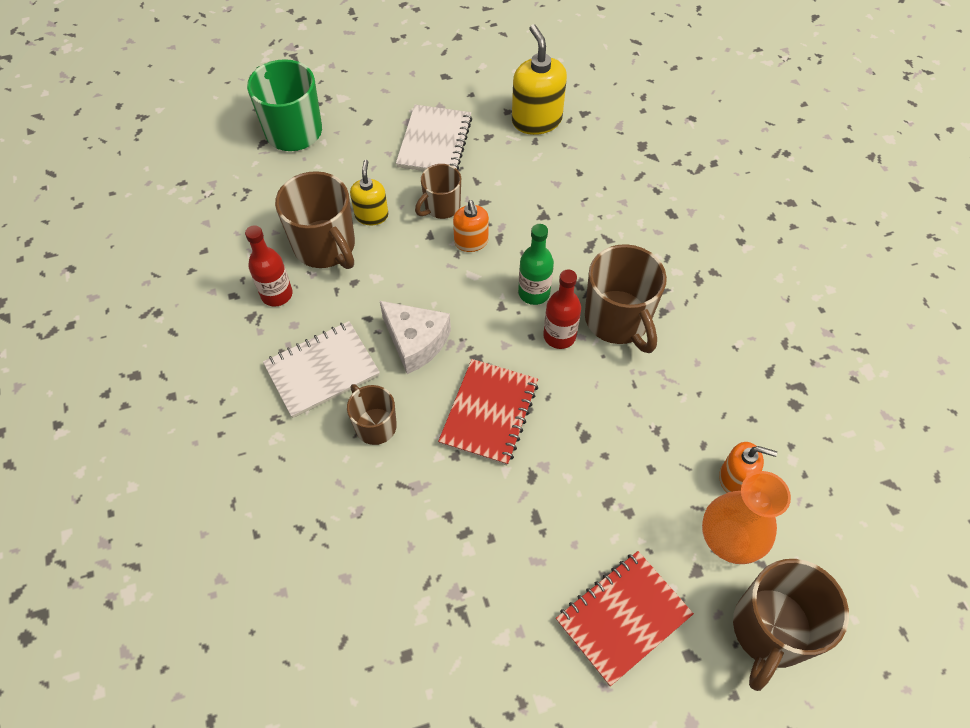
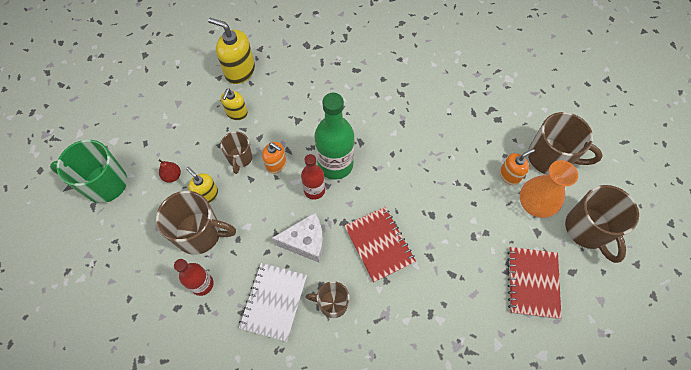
camera: 45 degrees left, 5 degrees up
(359, 172) = (172, 176): none -> red pear
(435, 142) = (197, 125): white notebook -> none
(487, 160) = (236, 113): none -> yellow soap dispenser
(534, 293) = (335, 164): green bottle -> green bottle, size x1.70
(559, 336) = (370, 176): red bottle -> red bottle (314, 190)
(618, 320) = (387, 144): brown mug -> brown mug (550, 158)

